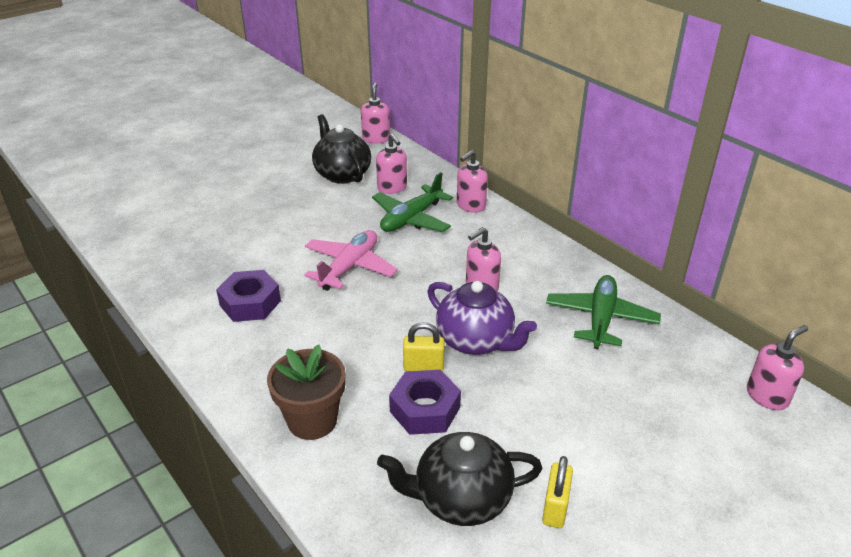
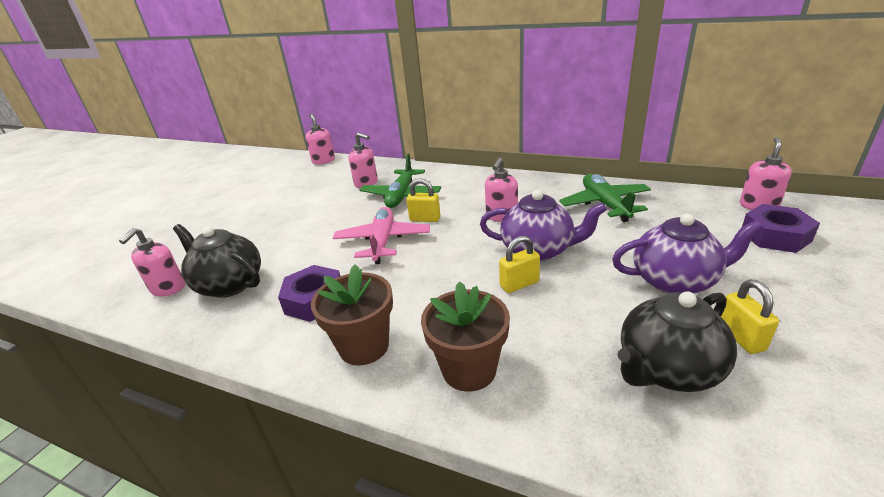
camera: 25 degrees left, 5 degrees down
(255, 363) = (364, 346): none -> brown flower pot
(342, 174) = (316, 188): black teapot -> black teapot (229, 284)
(408, 257) = (425, 219): none -> yellow padlock
(425, 409) = (556, 314): purple nut -> purple nut (775, 236)
(470, 206) = (438, 175): pink soap dispenser -> pink soap dispenser (168, 288)
(565, 431) = (675, 281): none -> purple teapot

